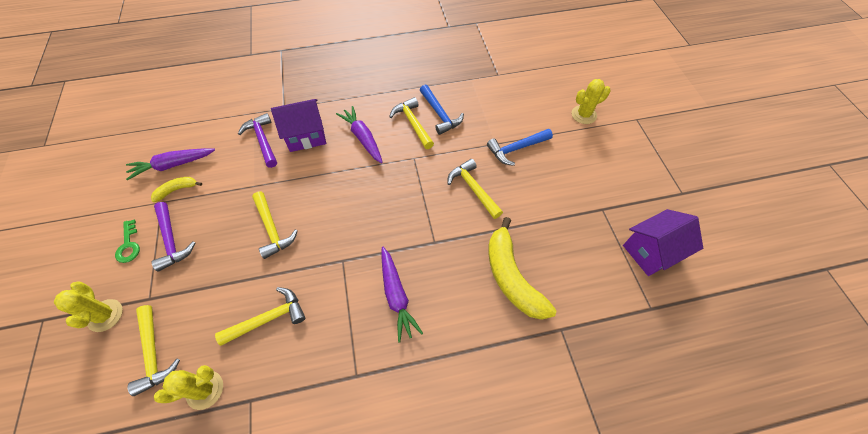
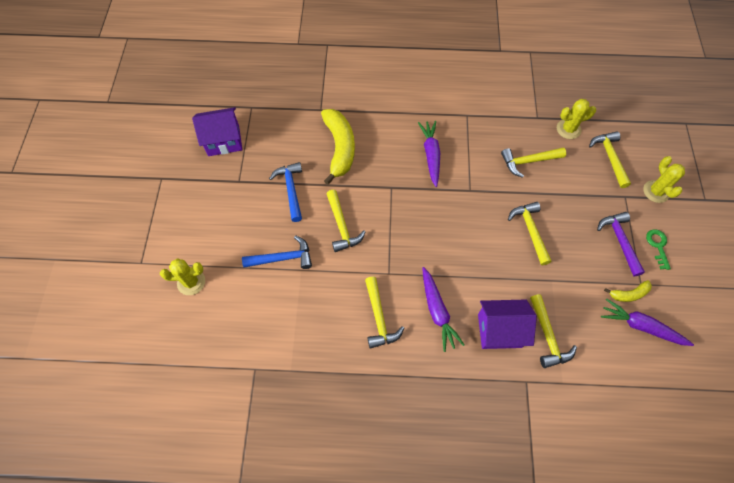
camera: 165 degrees left, 5 degrees up
(173, 165) = (641, 326): purple carrot -> purple carrot turned 150 degrees counterclockwise
(263, 140) = (547, 336): purple hammer -> yellow hammer
(440, 114) = (345, 323): blue hammer -> blue hammer (291, 190)

